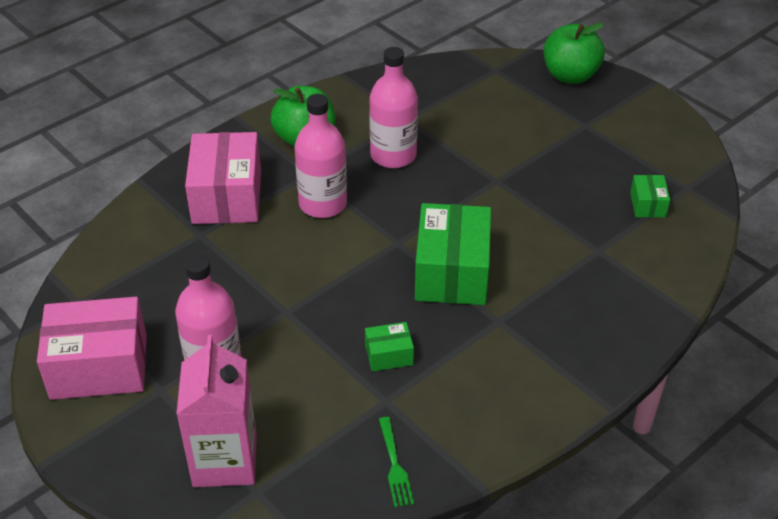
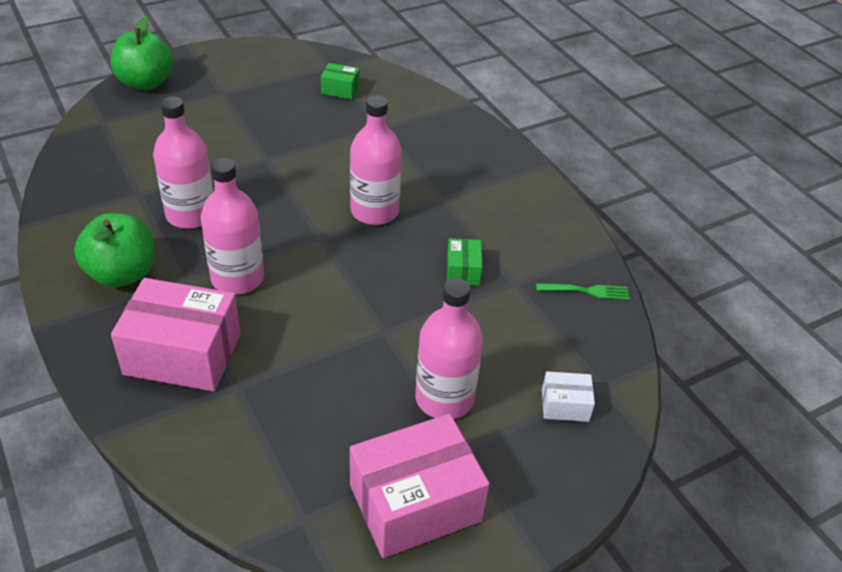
camera: 80 degrees left, 0 degrees up
(99, 366) = (415, 503): pink box -> pink box turned 60 degrees clockwise
(225, 460) = (565, 405): pink carton -> white box
(452, 272) = (374, 211): green box -> pink bottle

